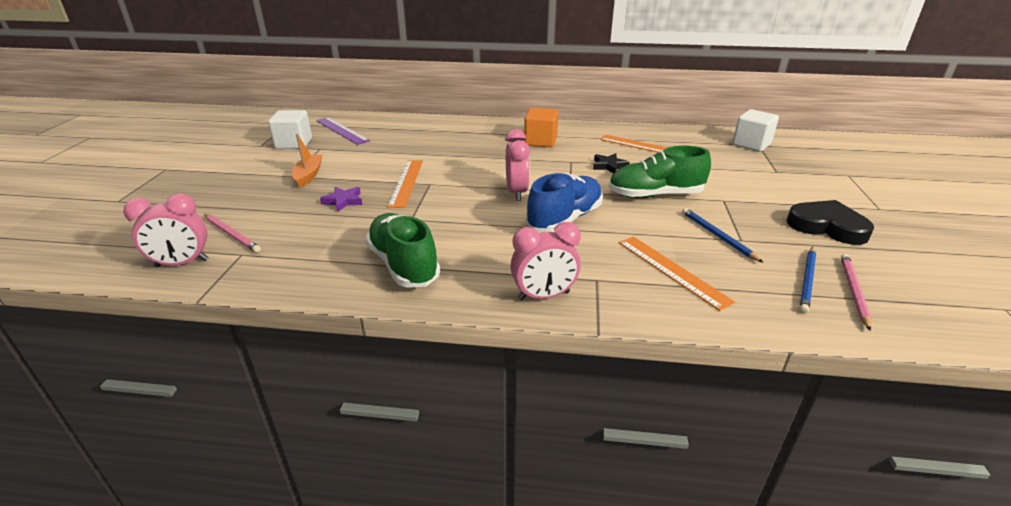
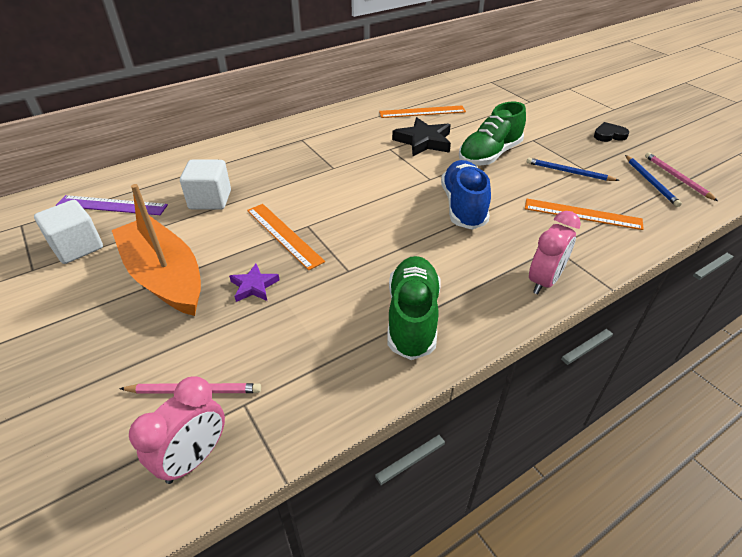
camera: 40 degrees left, 10 degrees up
(308, 175) = (164, 276): orange boat -> orange boat, size x1.98
(403, 265) = (412, 318): green shoe -> green shoe turned 75 degrees clockwise
(516, 192) = (393, 199): pink clock -> none
(540, 141) = (337, 138): orange cube -> none
(609, 166) = (423, 141): black star -> black star, size x1.73
(751, 144) = (486, 83): white cube -> white cube (210, 200)
(827, 226) = (609, 135): black heart -> black heart, size x0.59

